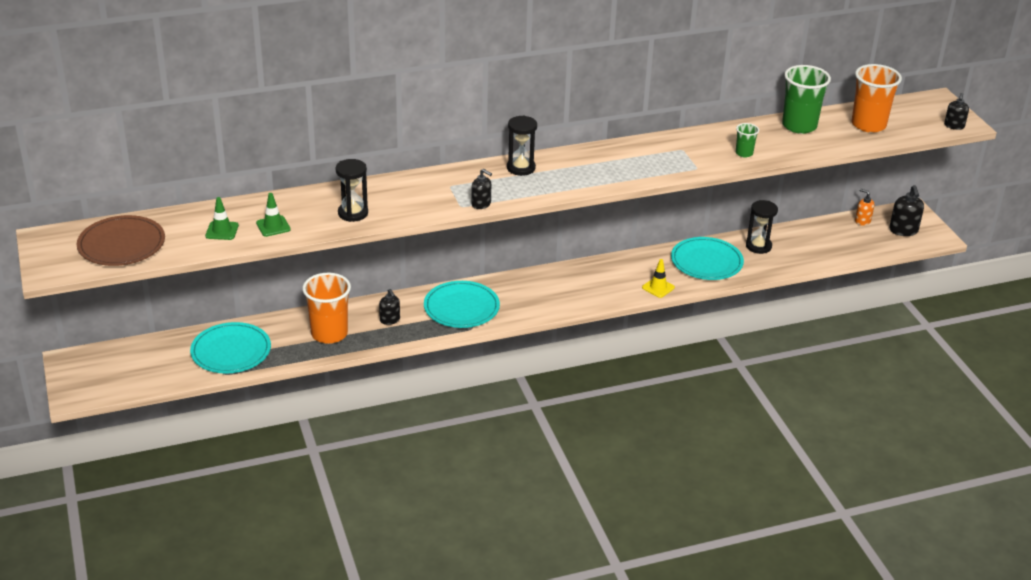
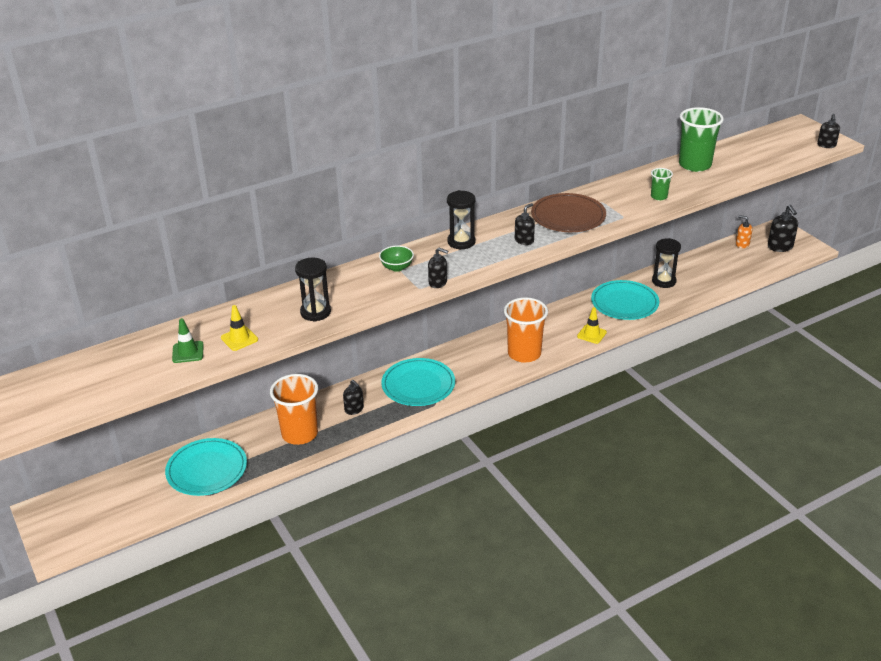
camera: 10 degrees left, 0 degrees up
(121, 244) = (85, 384): brown plate -> brown plate (568, 216)
(273, 226) = (239, 339): green traffic cone -> yellow traffic cone
(447, 183) = (397, 267): none -> green bowl
(584, 176) = (524, 240): none -> black soap dispenser
(868, 125) = (754, 155): orange cup -> orange cup (524, 353)

